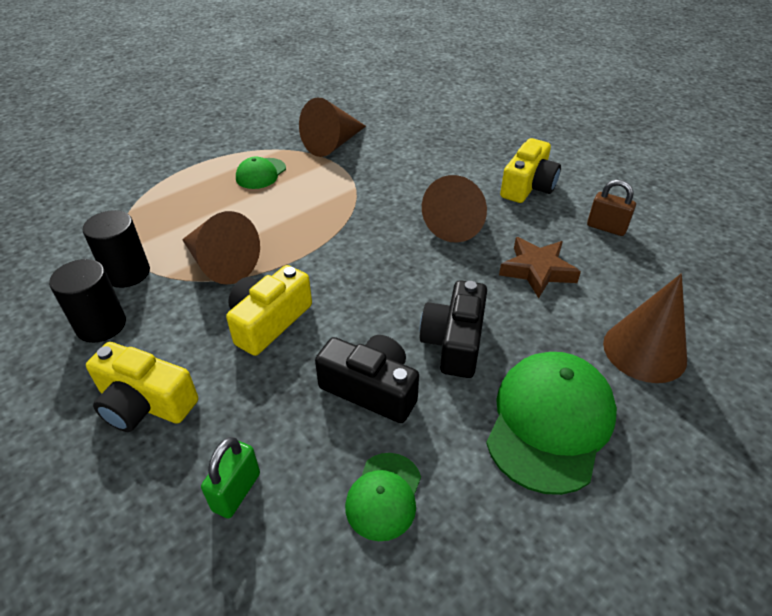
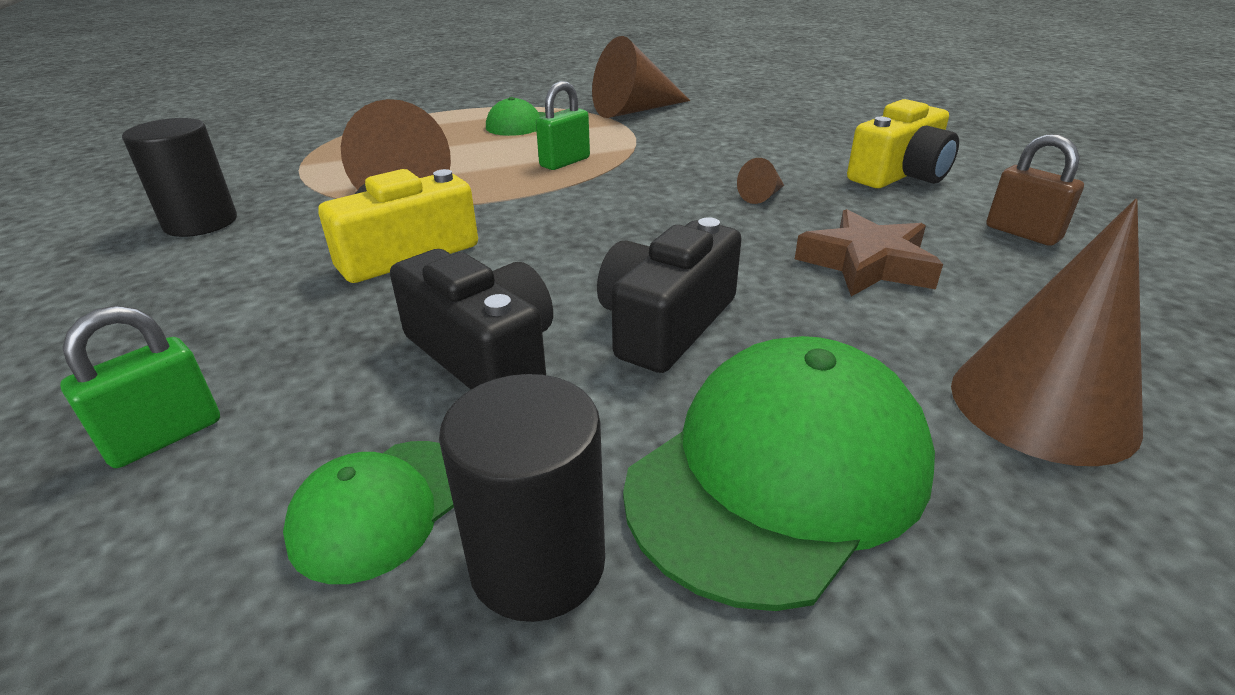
camera: 20 degrees right, 10 degrees down
(127, 273) = (281, 184): black cylinder -> black cylinder (537, 563)
(145, 403) = (163, 305): yellow camera -> none
(317, 211) = (565, 162): none -> green padlock
(458, 222) = (762, 196): brown cone -> brown cone, size x0.43

